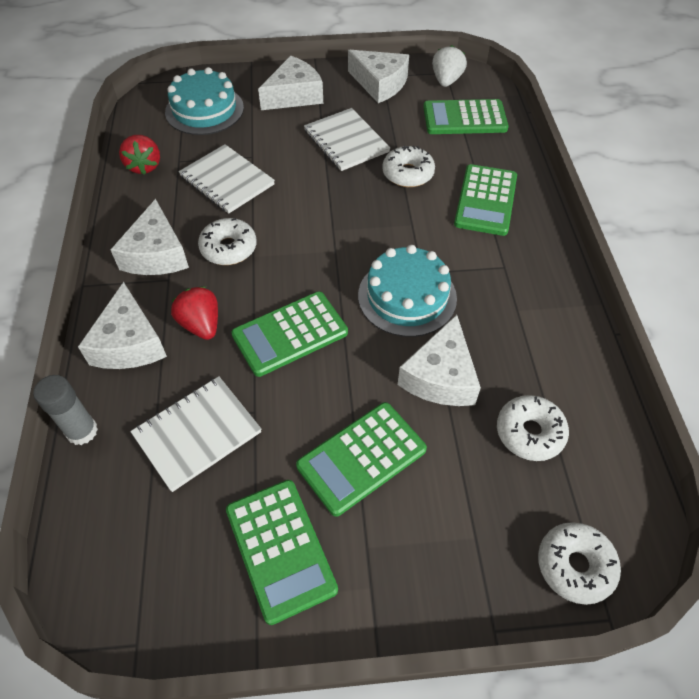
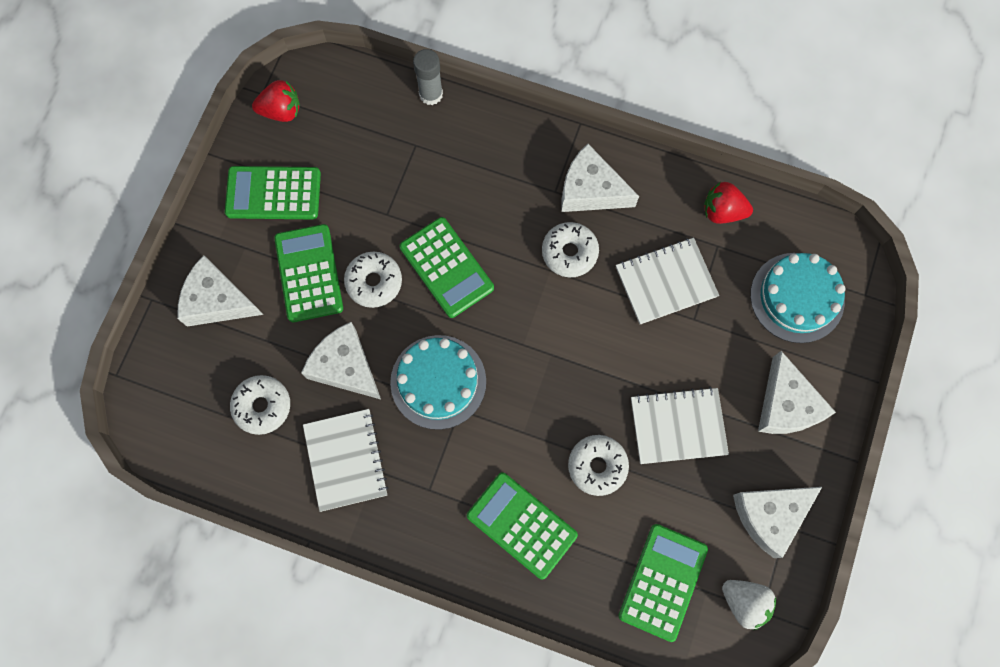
camera: 115 degrees right, 20 degrees up
(129, 343) = (498, 144): white cheese -> white cheese (217, 300)
(197, 433) = (389, 169): white notebook -> white notebook (346, 460)
(201, 325) = (490, 202): red strawberry -> red strawberry (281, 111)
(290, 334) = (446, 267): green calculator -> green calculator turned 150 degrees clockwise
(575, 566) = (157, 375): white donut -> white donut (374, 282)

